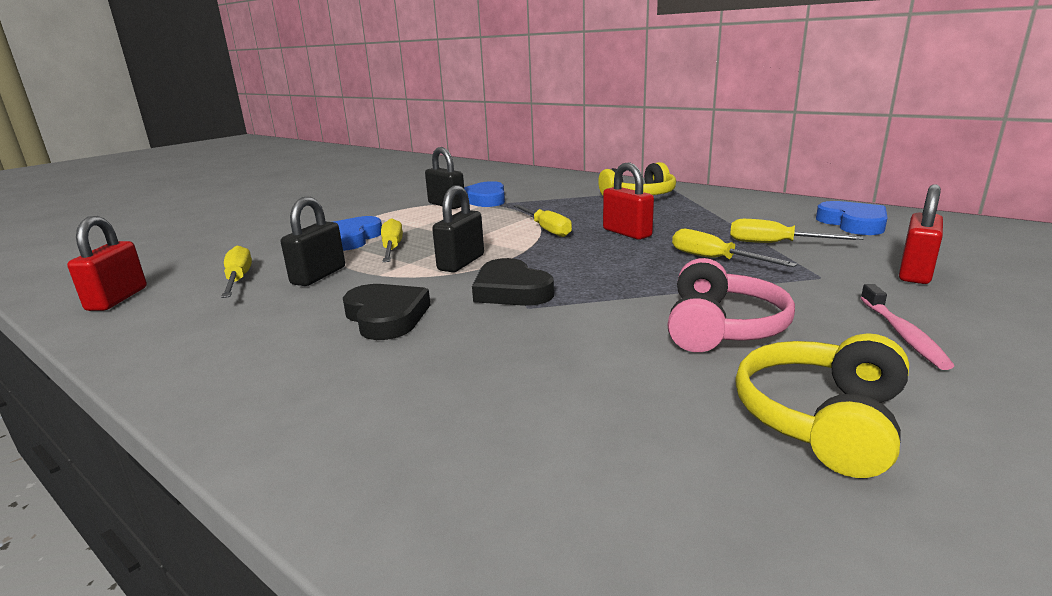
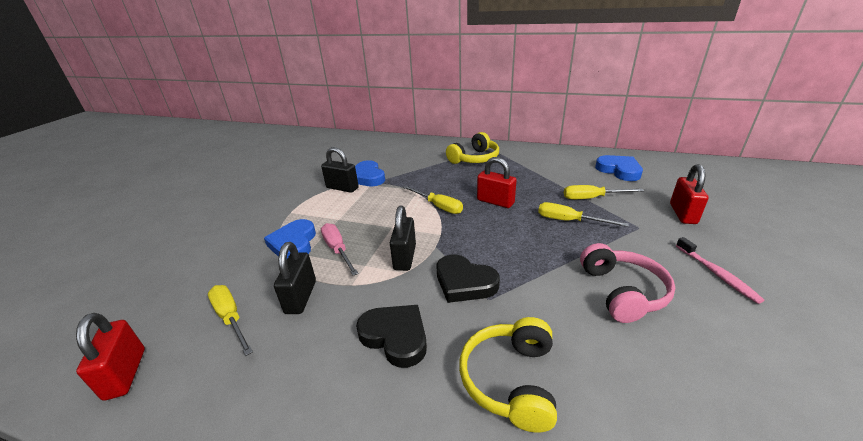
camera: 20 degrees left, 10 degrees up
(392, 248) = (338, 250): yellow screwdriver -> pink screwdriver
(821, 419) = (736, 368): yellow headphones -> yellow headphones (510, 380)

